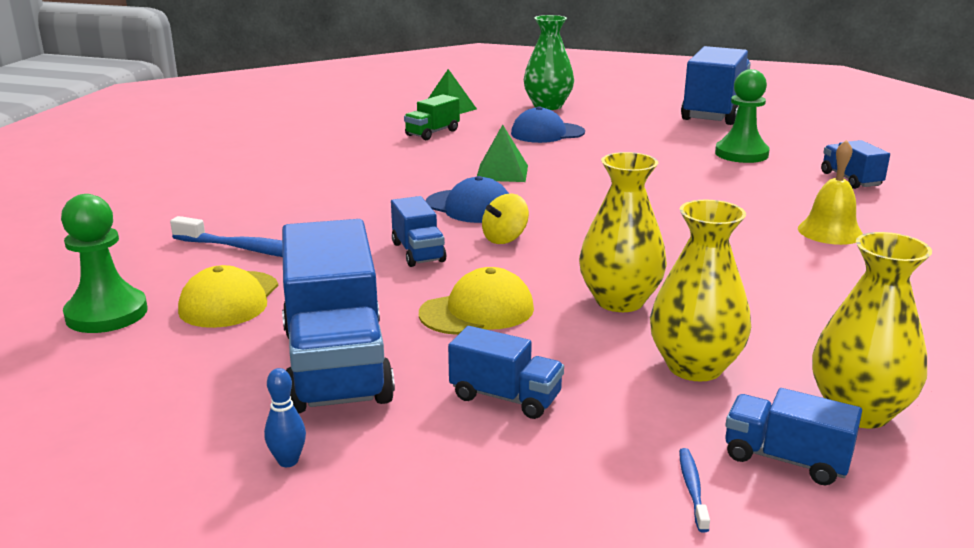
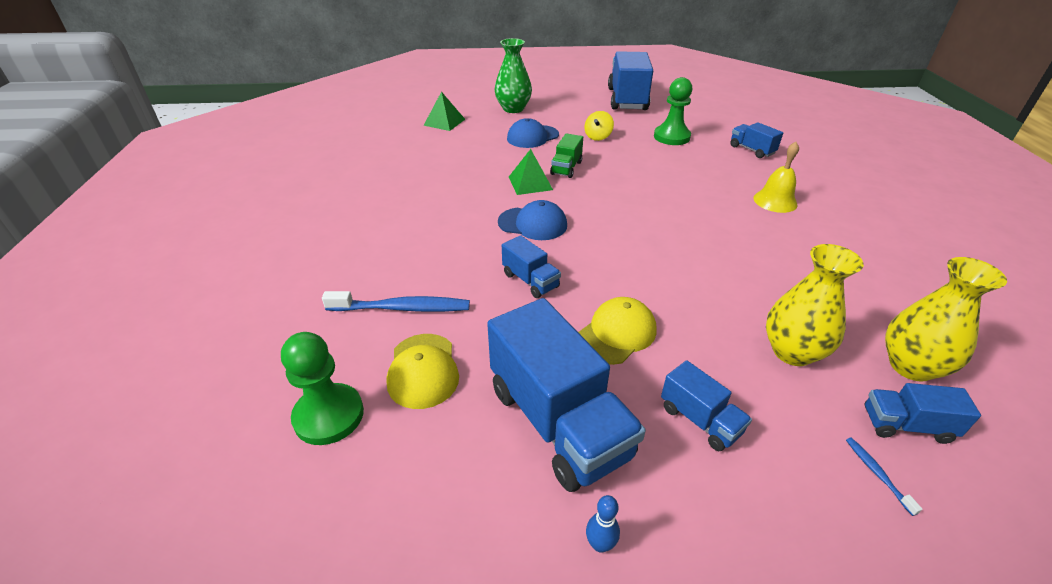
camera: 20 degrees left, 15 degrees up
(432, 133) = (450, 149): green truck -> green truck (566, 168)
(505, 238) = (581, 252): yellow spinning top -> yellow spinning top (598, 137)
(505, 397) = (700, 420): blue truck -> blue truck turned 45 degrees clockwise
(619, 301) = (701, 298): yellow vase -> none

